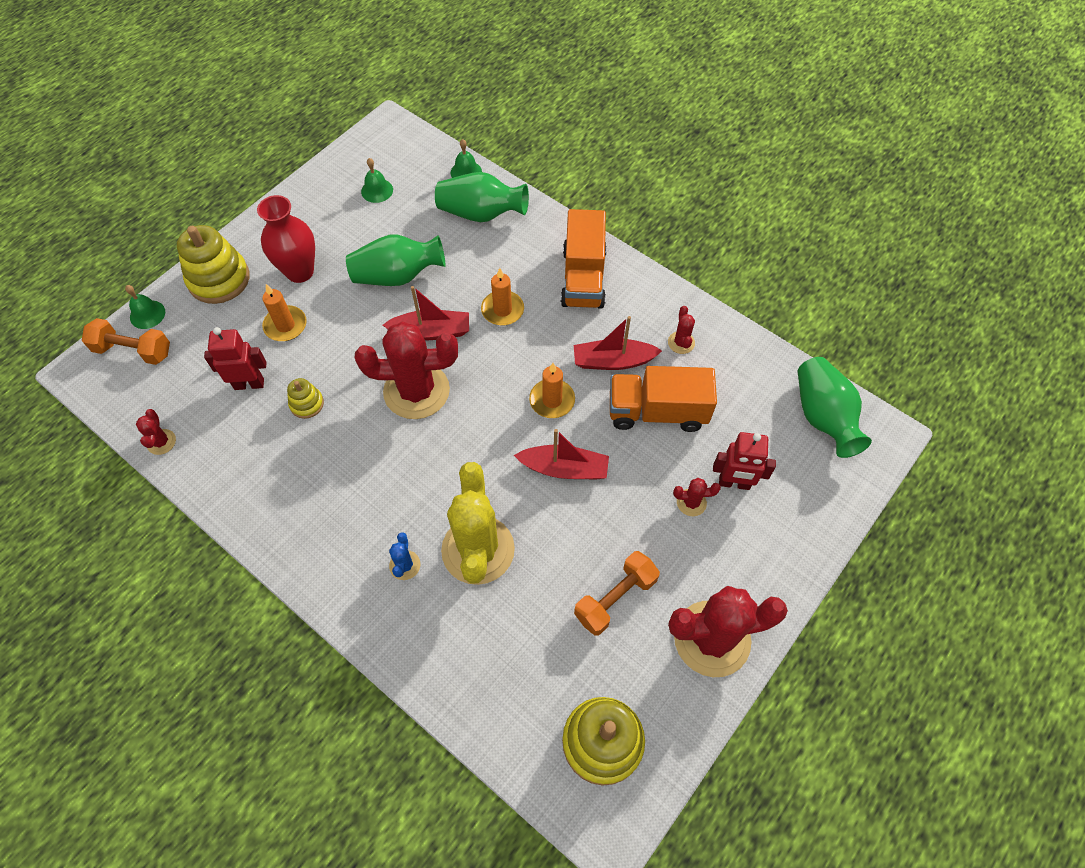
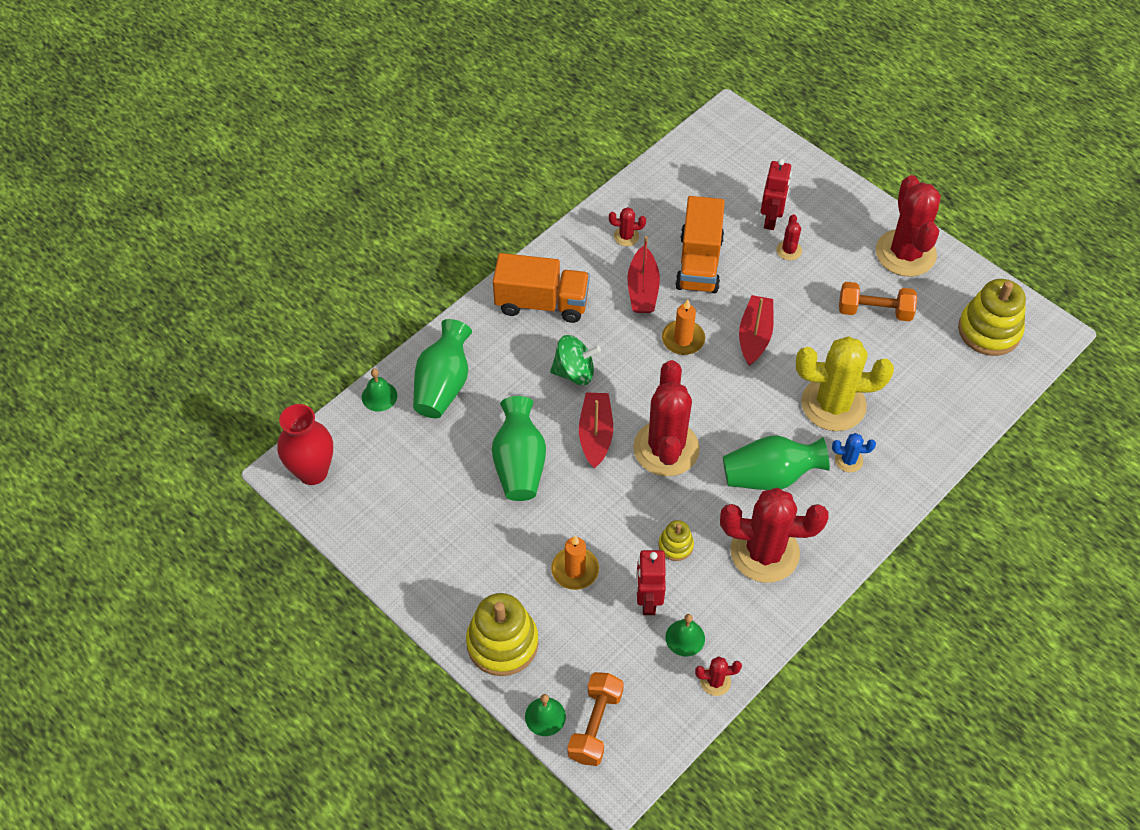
camera: 85 degrees left, 5 degrees down
(295, 482) = (764, 552): none -> red cactus
(300, 271) = (501, 559): red vase -> red vase (312, 472)
(377, 190) = (392, 484): green bell -> green bell (685, 638)
(502, 310) = (574, 372): orange candle -> green spinning top
(615, 598) = (874, 311): orange dumbbell -> orange dumbbell turned 45 degrees counterclockwise
(823, 417) = (710, 152): green vase -> green vase (770, 476)

